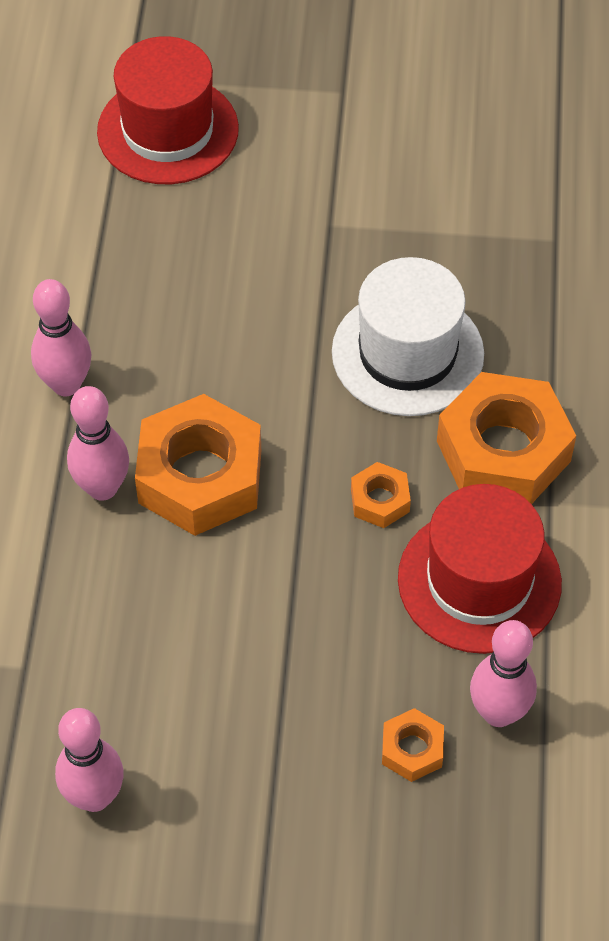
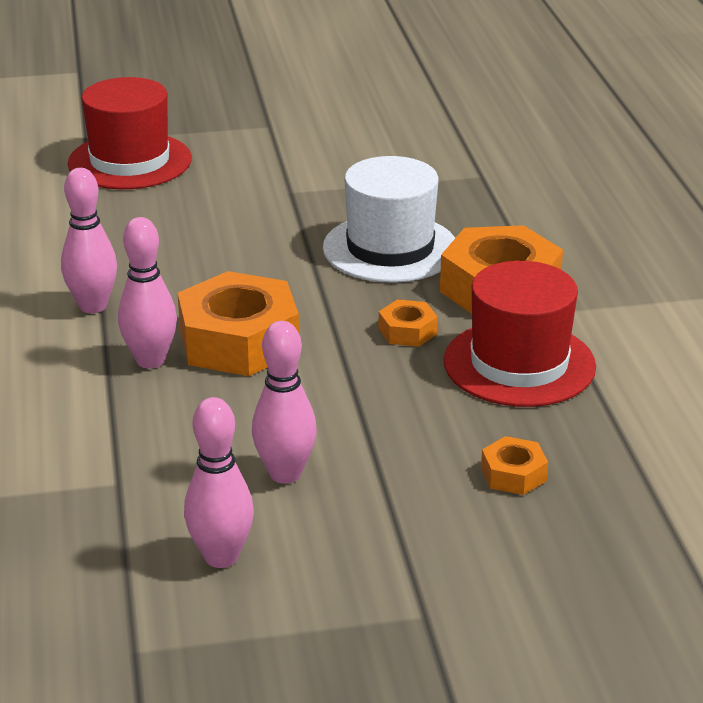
camera: 15 degrees left, 25 degrees down
(498, 712) = (579, 438): pink bowling pin -> pink bowling pin (285, 474)

